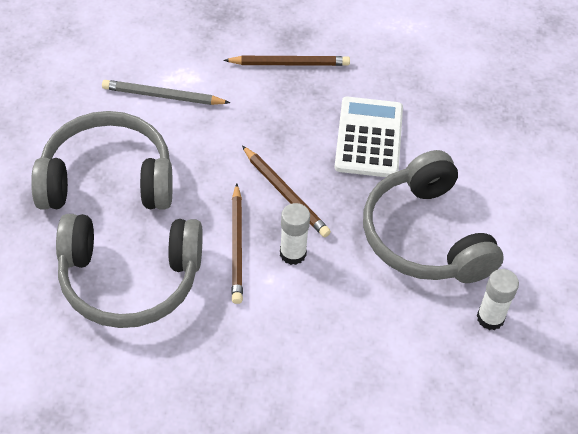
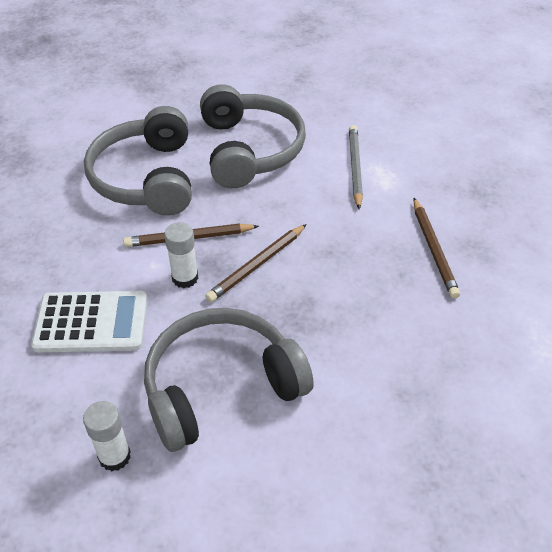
camera: 85 degrees right, 5 degrees down
(369, 138) = (349, 326): white calculator -> white calculator (91, 323)

